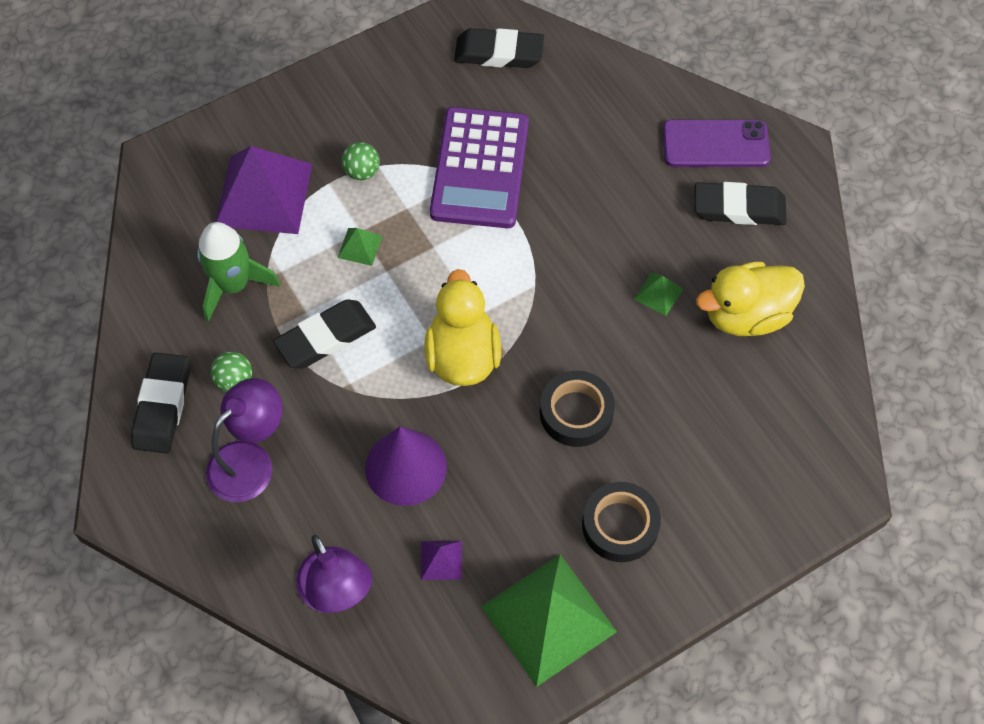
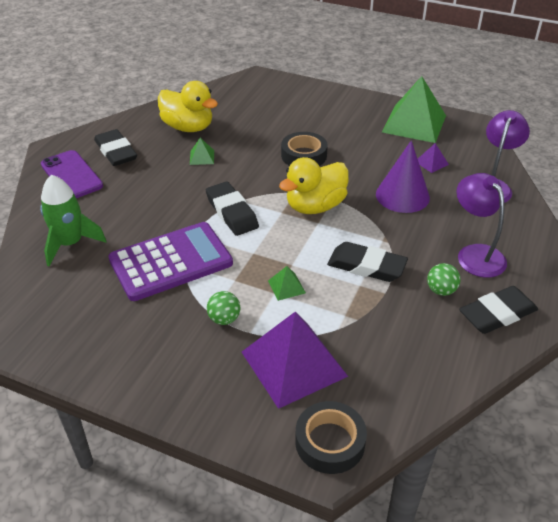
camera: 125 degrees left, 20 degrees down
(233, 285) = (380, 333): green rocket -> green rocket (70, 243)
(250, 461) = (475, 254): purple lamp -> purple lamp turned 60 degrees clockwise
(499, 53) = (51, 302): black eraser -> black eraser (231, 212)
(620, 525) = (346, 122): black tape -> black tape (330, 442)

